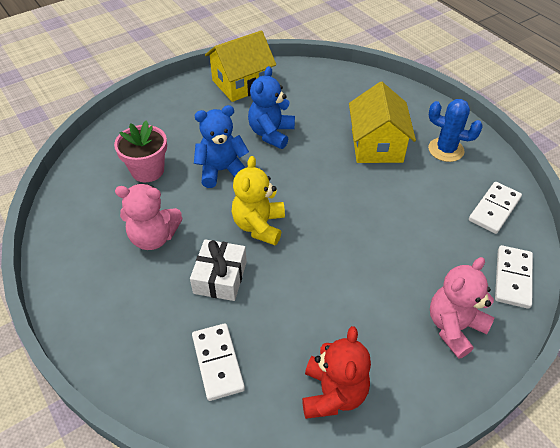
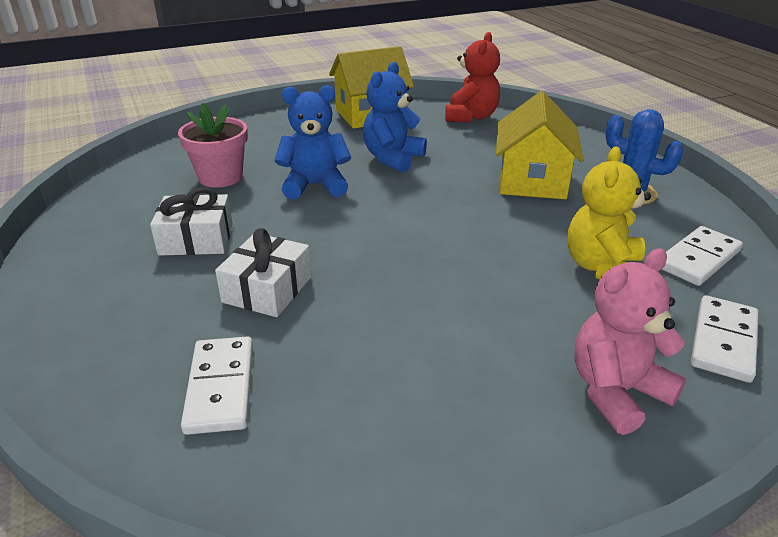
camera: 10 degrees right, 15 degrees down
(154, 237) = (196, 239): pink teddy bear -> white gift
(259, 226) = (344, 242): yellow teddy bear -> yellow teddy bear (602, 268)
(333, 393) = (389, 454): red teddy bear -> red teddy bear (471, 117)

